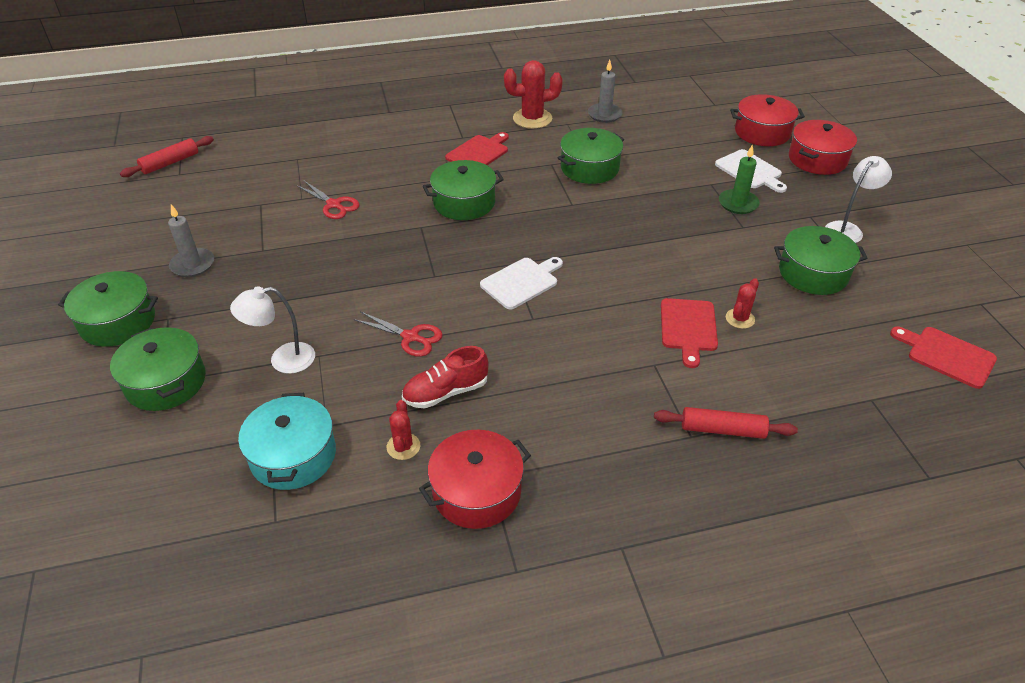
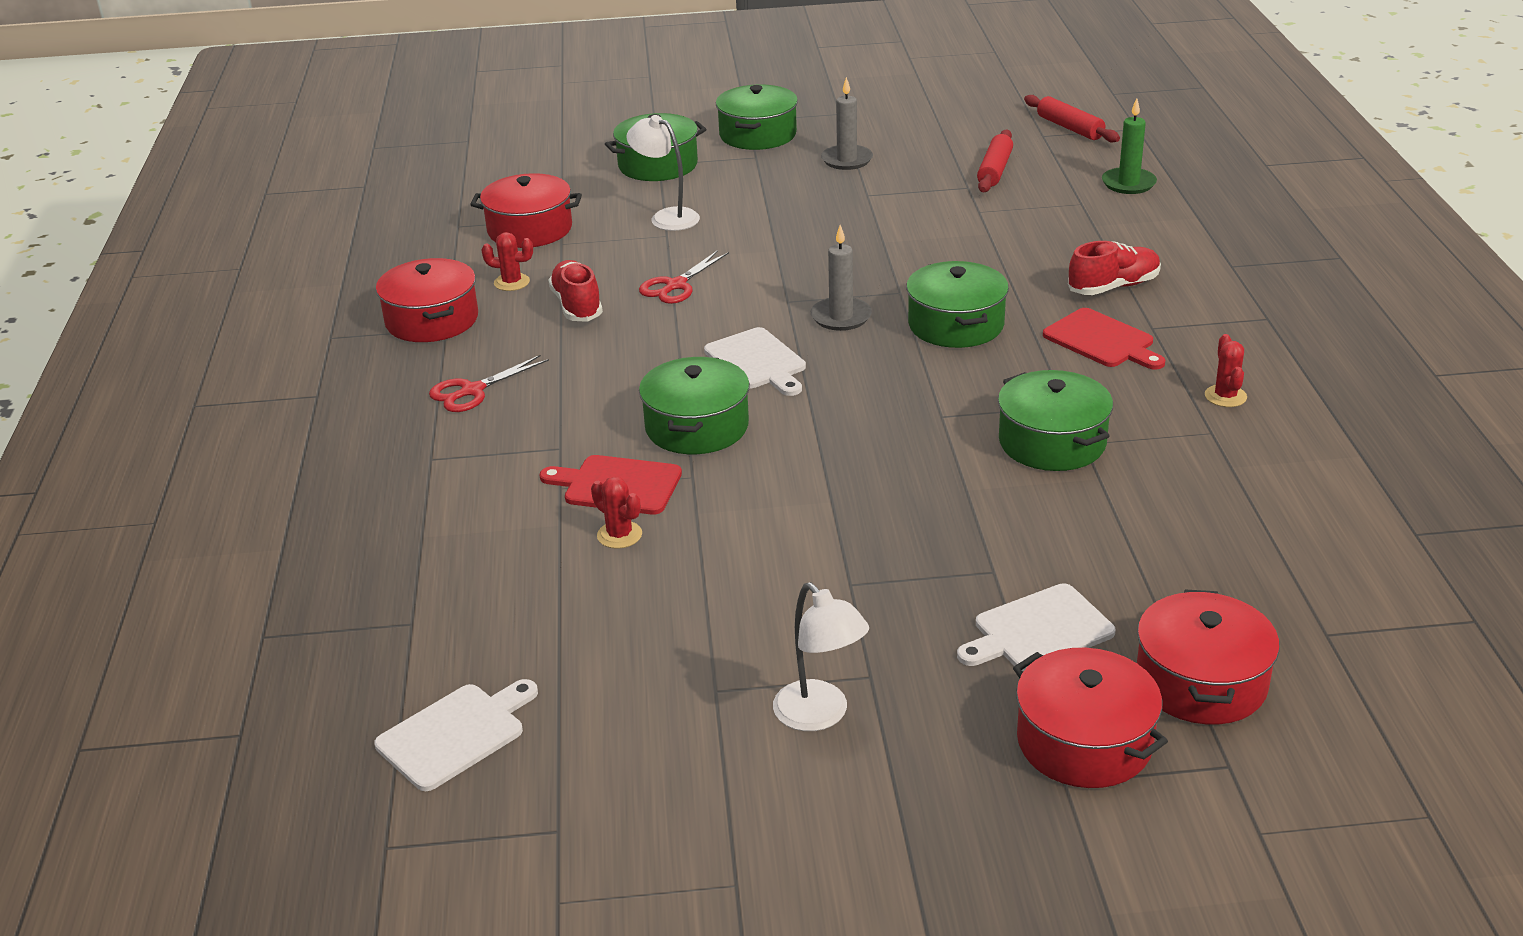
camera: 100 degrees right, 10 degrees down
(283, 360) = (666, 217): white lamp -> white lamp turned 45 degrees counterclockwise
(293, 456) = (530, 229): turquoise pot -> red pot
(334, 205) = (961, 232): red scissors -> red scissors (472, 391)
(414, 148) = (1113, 287): none -> red shoe
(532, 119) = (1225, 396): red cactus -> red cactus, size x0.55
(604, 115) = (1253, 477): grey candle -> grey candle (841, 317)
(722, 430) = (427, 483): red rolling pin -> red rolling pin (995, 170)
(738, 203) = (923, 592): green candle -> green candle (1128, 183)
(813, 273) = (702, 636): green pot -> green pot (697, 427)
(947, 356) = (455, 734): red cutting board -> white cutting board

